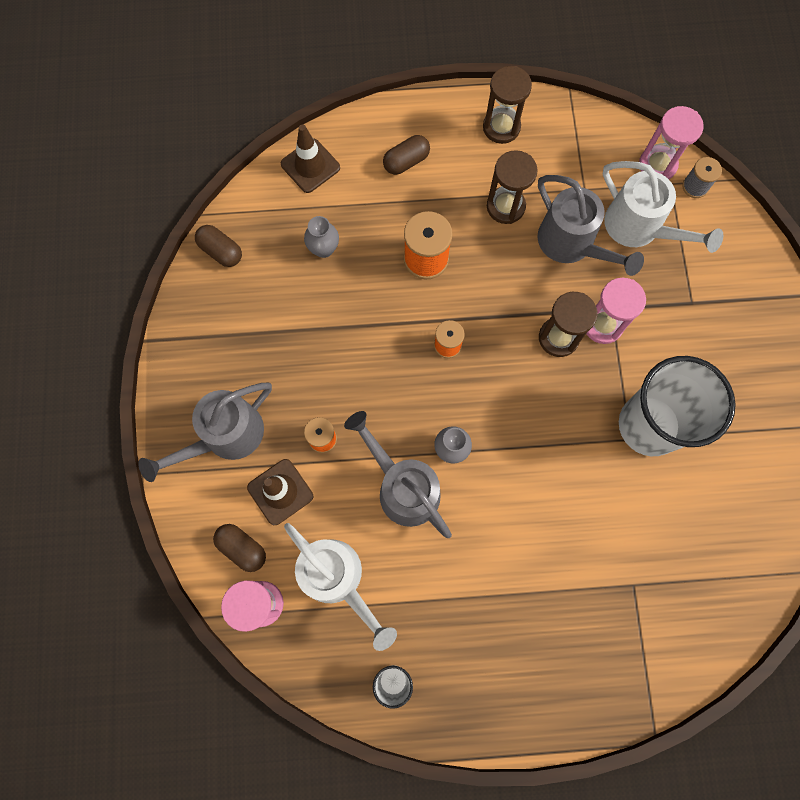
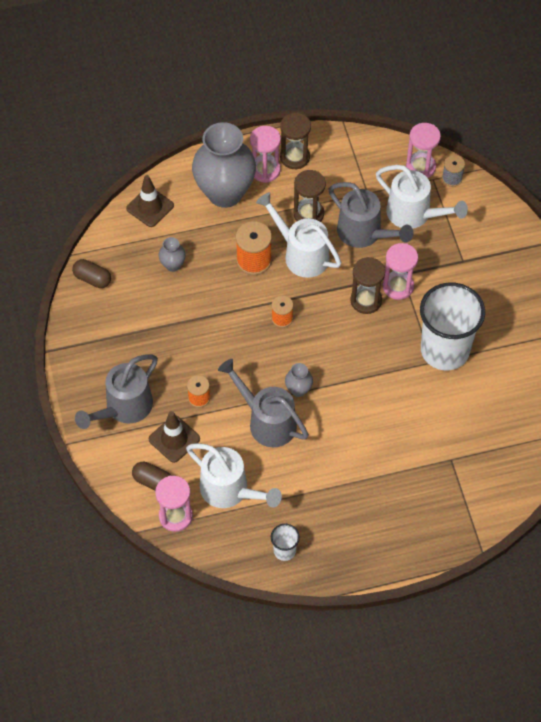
camera: 10 degrees left, 15 degrees down
(406, 162) = (225, 193): brown capsule -> grey vase
(461, 139) = (265, 170): none -> pink hourglass
(486, 259) = (301, 254): none -> white watering can

